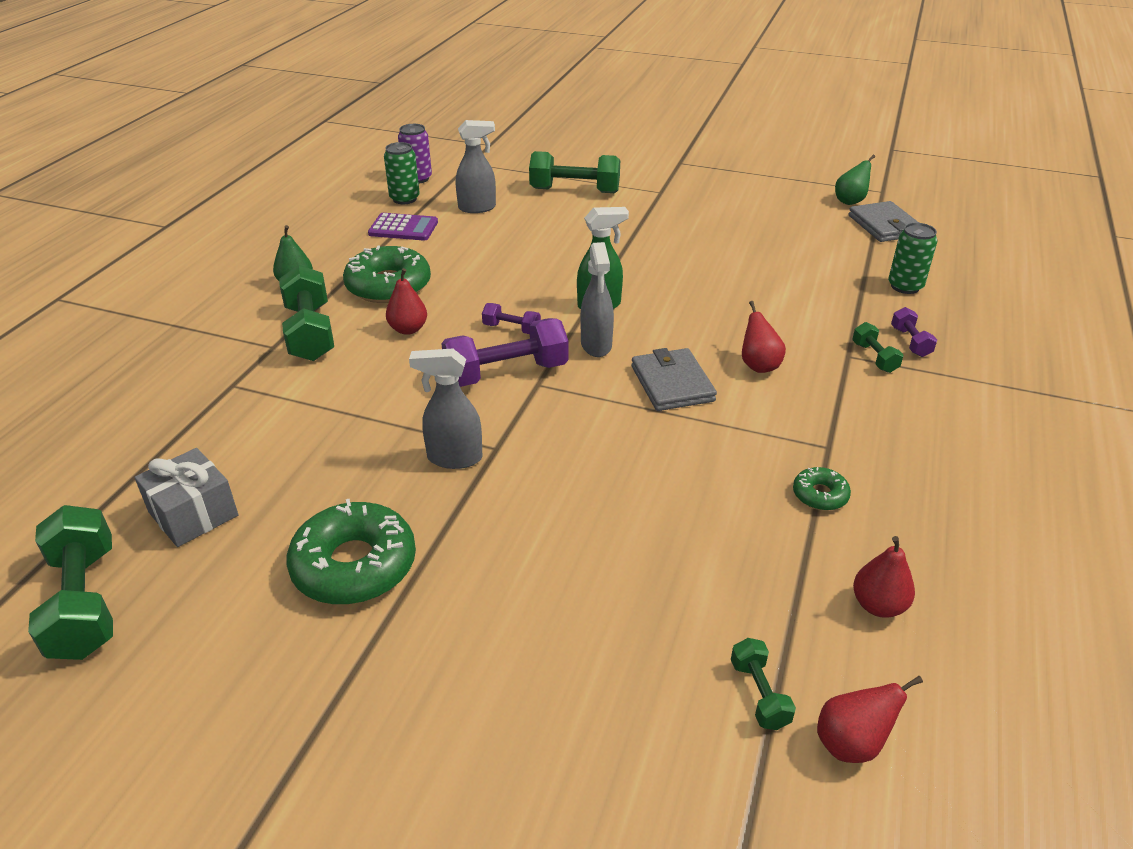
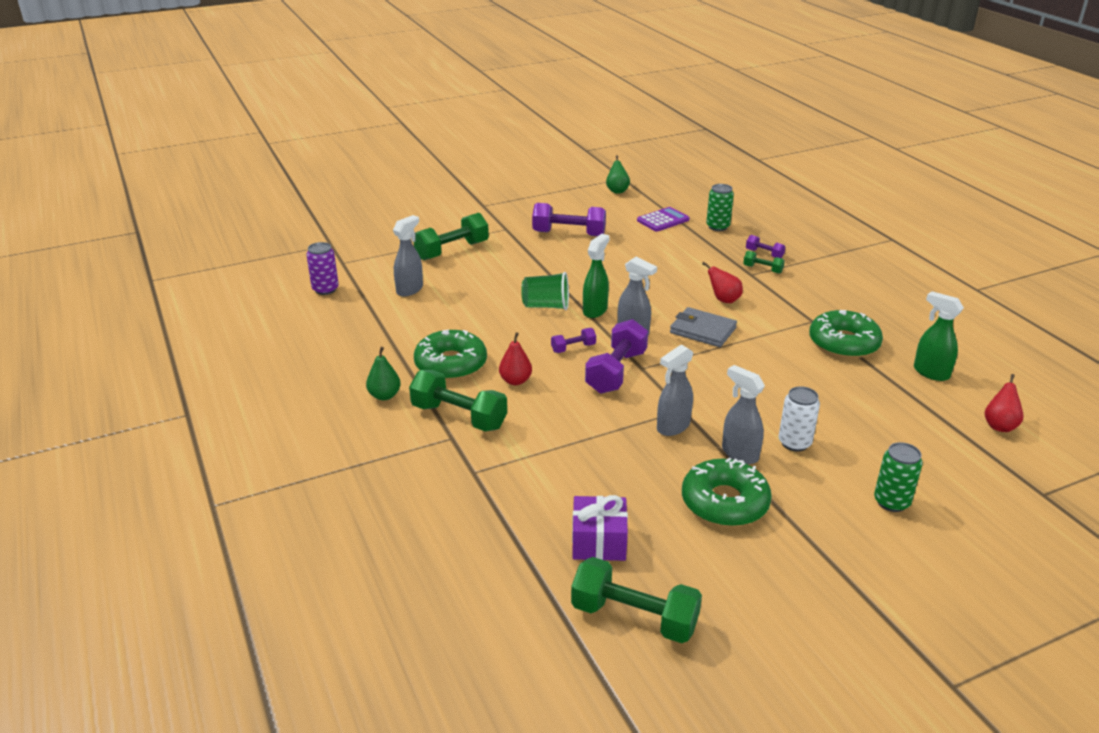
camera: 45 degrees left, 5 degrees down
(193, 514) = (599, 542): grey gift -> purple gift
(403, 228) = (385, 325): purple calculator -> purple calculator (663, 220)
(404, 199) = (345, 307): green can -> green can (891, 502)
(463, 529) = (739, 454): none -> grey spray bottle
(539, 561) = (794, 443): none -> white can
(562, 278) = (546, 306): none -> green cup
(714, 222) = (569, 234): none -> purple dumbbell
(759, 694) = (950, 431): green dumbbell -> none
(820, 495) = (843, 343): green donut -> green donut, size x2.06
(878, 605) = (930, 372): red pear -> green spray bottle
(884, 225) = (656, 198): grey wallet -> none

